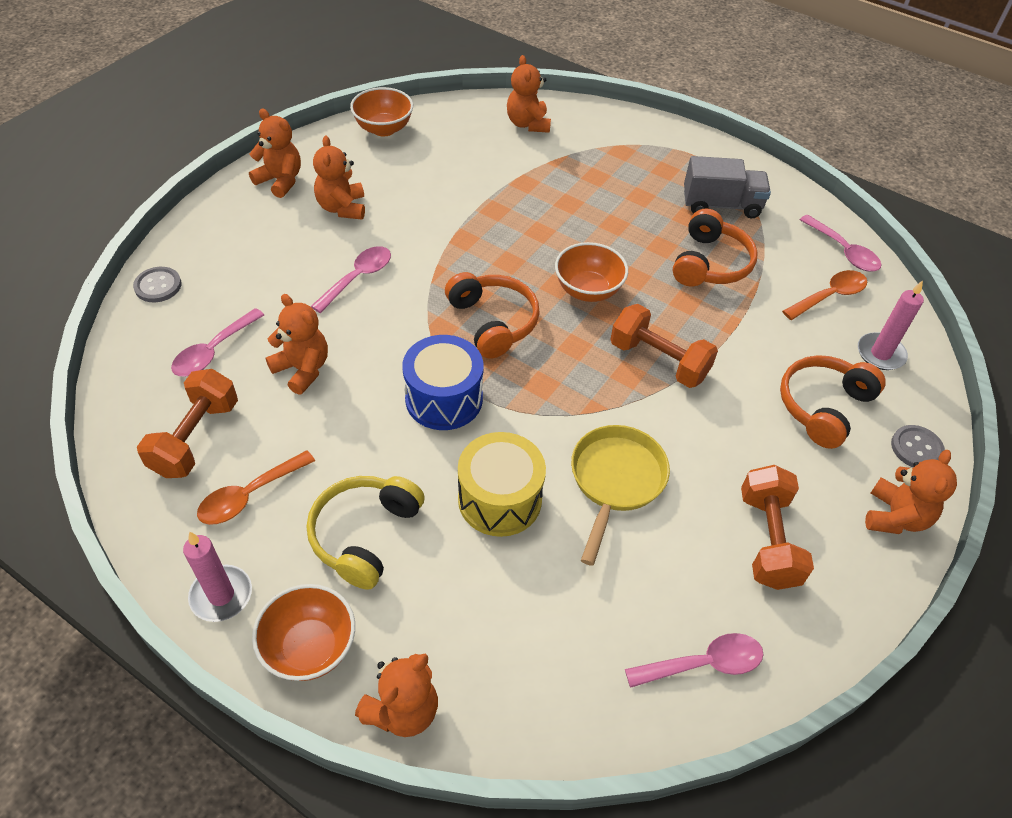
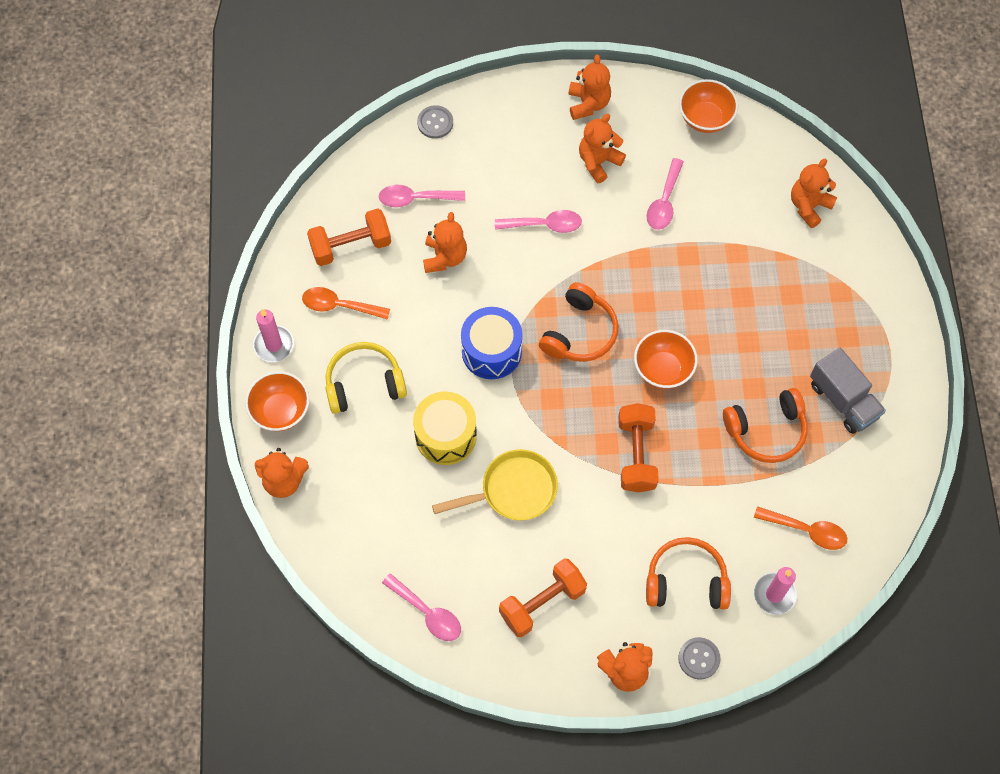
camera: 55 degrees right, 15 degrees up
(843, 251) = (870, 515): pink spoon -> pink spoon (664, 202)

